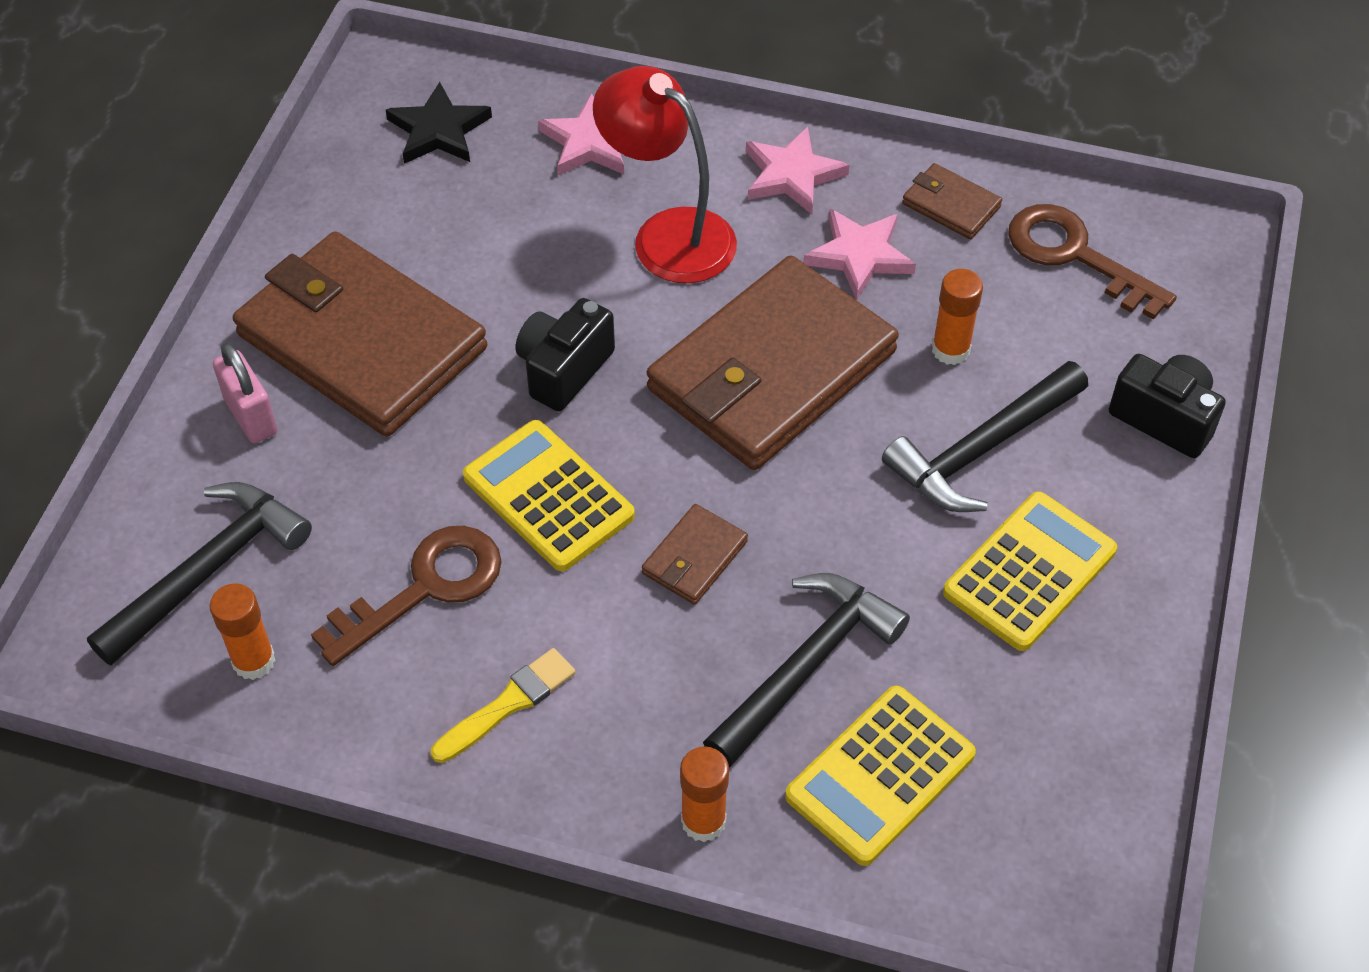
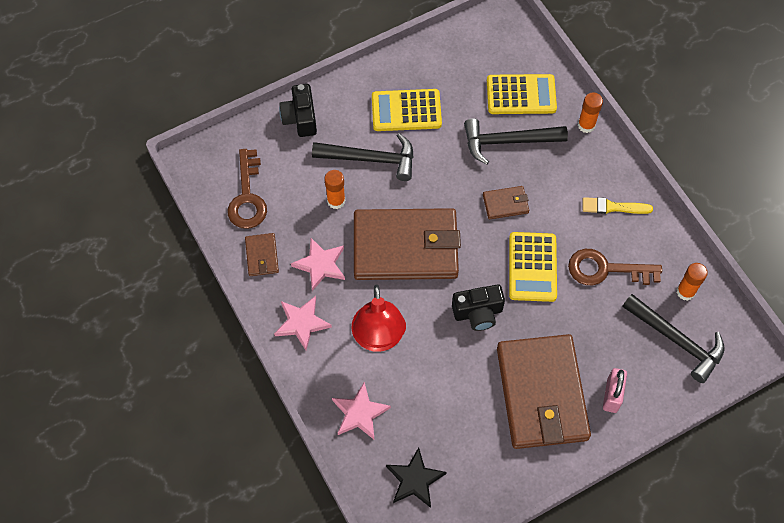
camera: 135 degrees left, 10 degrees up
(208, 571) = (676, 340): black hammer -> black hammer turned 135 degrees counterclockwise

